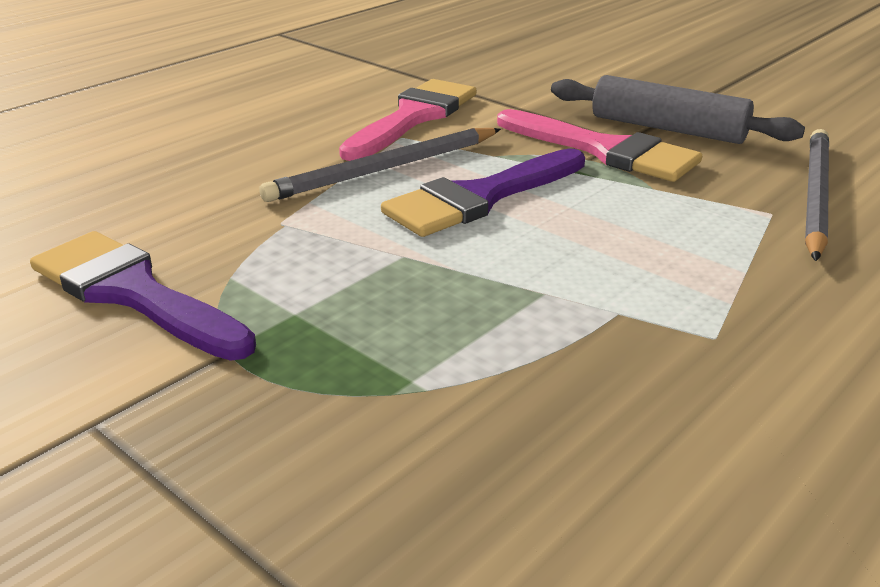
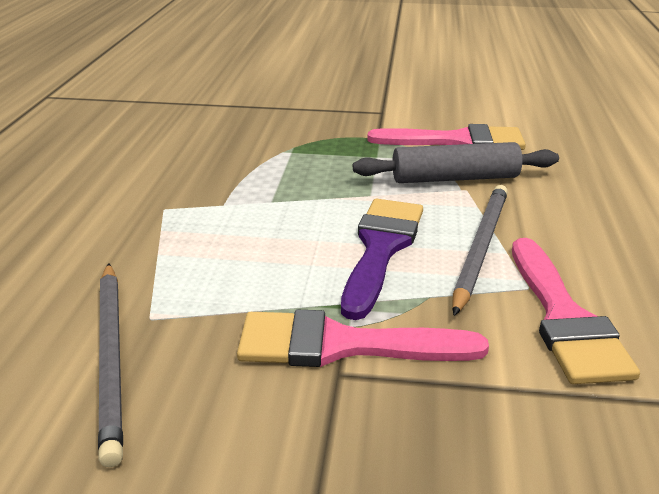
camera: 145 degrees right, 0 degrees up
(133, 293) = (457, 141): purple brush -> pink brush
(667, 129) = (307, 418): grey rolling pin -> grey rolling pin (454, 178)

